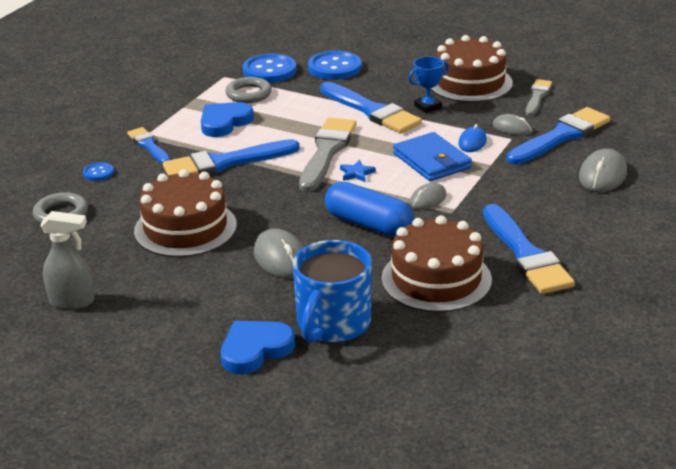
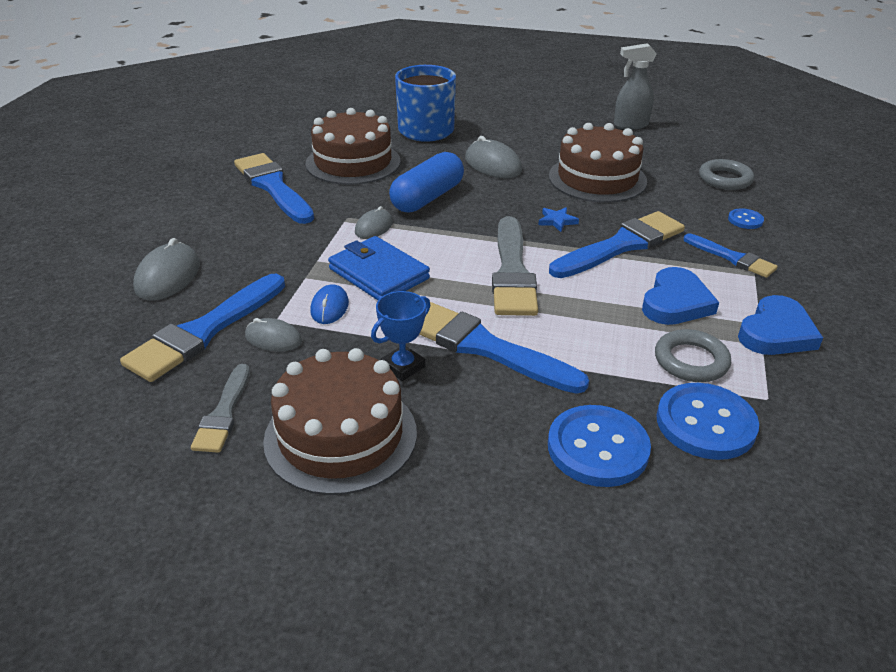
camera: 165 degrees right, 5 degrees up
(255, 350) = (474, 113): blue heart -> blue heart (776, 332)
(356, 173) = (463, 248): blue star -> blue star (557, 221)
(368, 224) = (427, 198): blue capsule -> blue capsule turned 75 degrees counterclockwise

